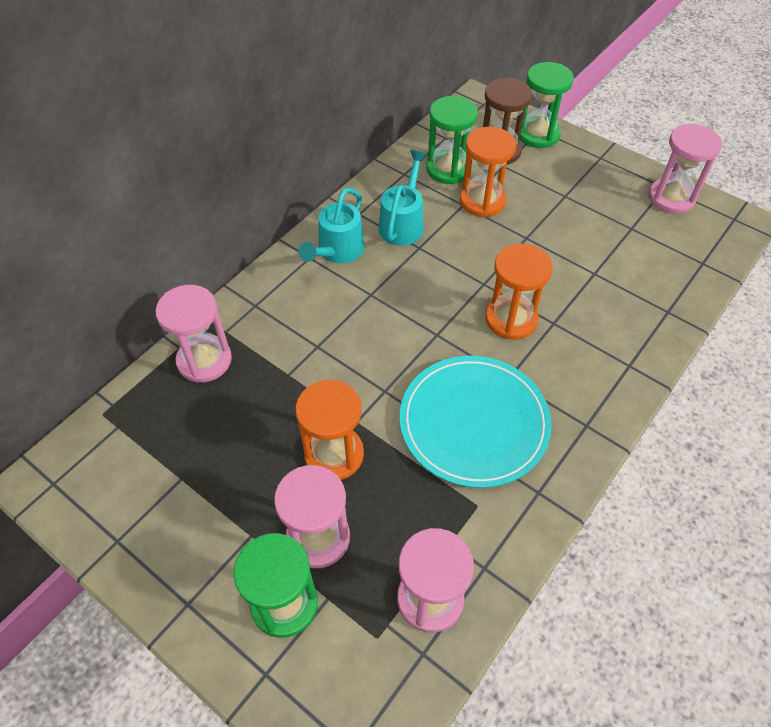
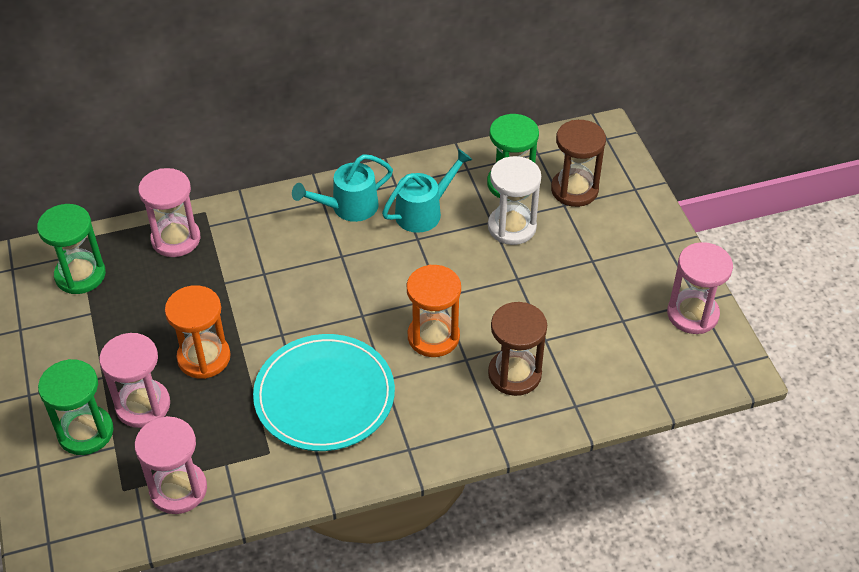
camera: 35 degrees right, 5 degrees down
(482, 201) = (512, 227): orange hourglass -> white hourglass
(538, 134) = (628, 192): green hourglass -> green hourglass (80, 275)
(601, 313) = (514, 374): none -> brown hourglass

